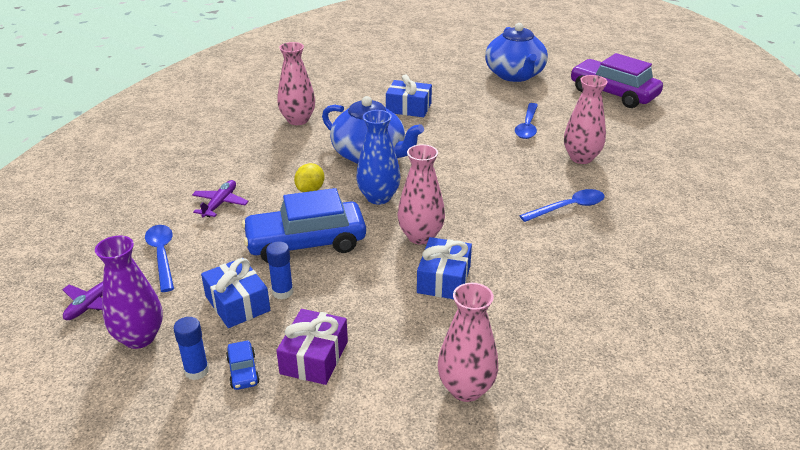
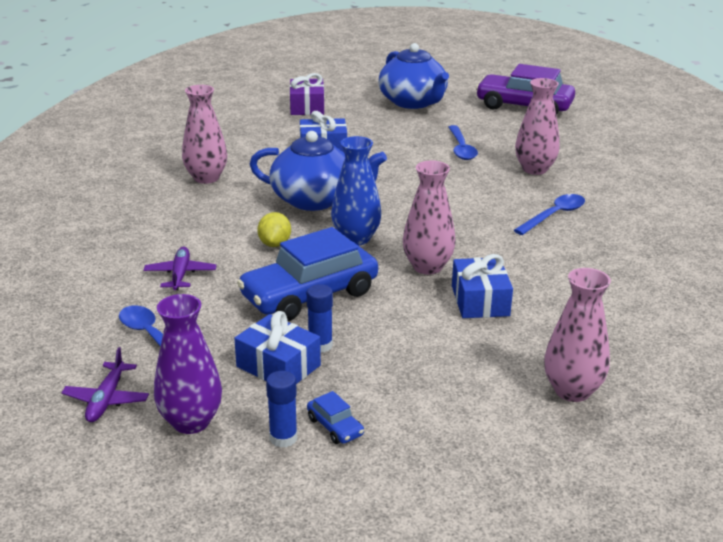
camera: 20 degrees left, 5 degrees down
(314, 357) = (401, 397): purple gift -> purple gift (307, 107)

